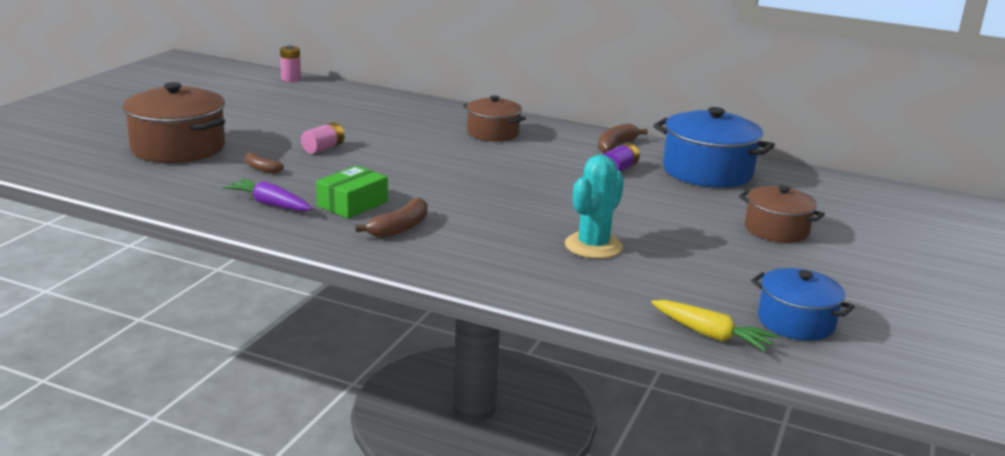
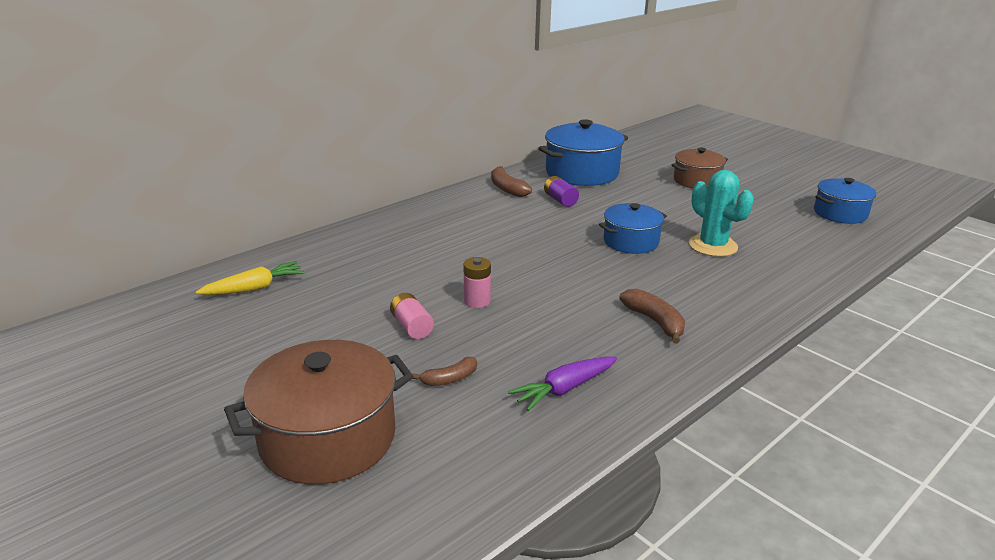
camera: 65 degrees left, 5 degrees up
(291, 79) = (133, 308): pink battery -> pink battery (477, 301)
(352, 204) = (585, 337): green box -> none
(493, 133) = (437, 229): brown pot -> none
(556, 207) = (630, 242): none -> blue pot
(711, 335) = (862, 243): yellow carrot -> yellow carrot (254, 288)

